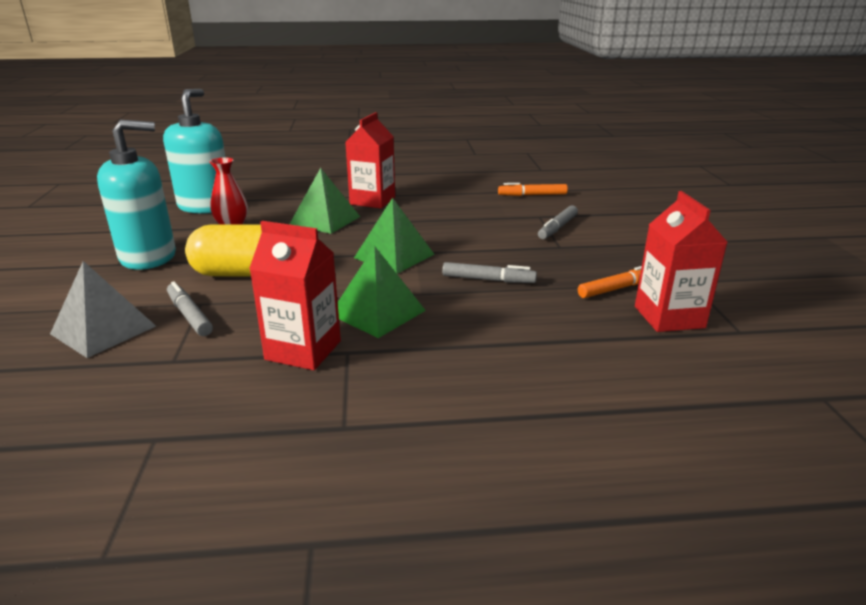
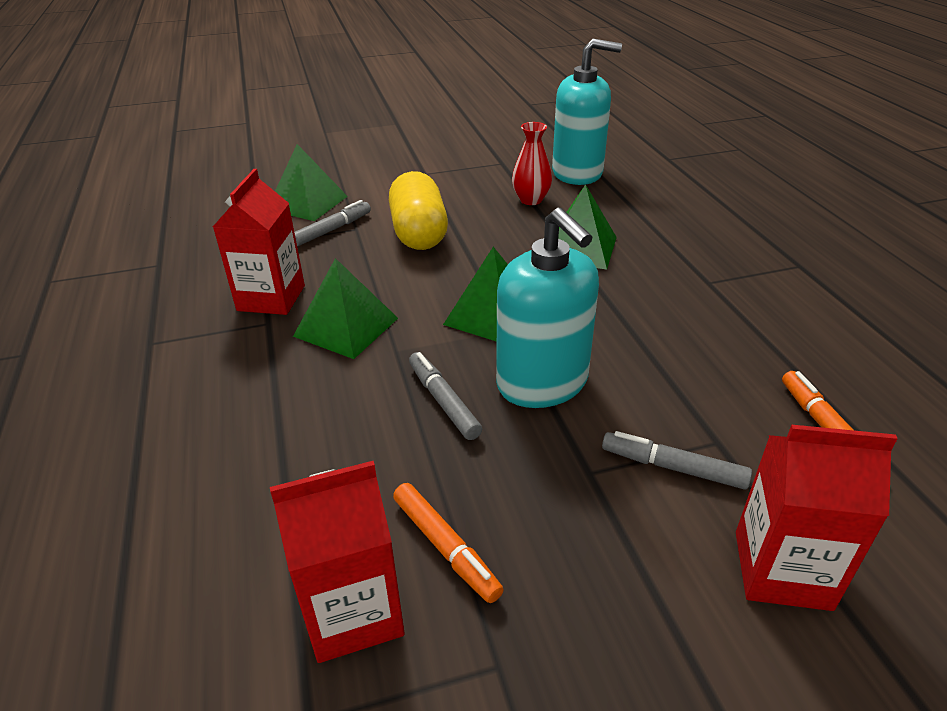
camera: 80 degrees right, 10 degrees up
(104, 330) = (307, 203): grey pyramid -> green pyramid
(148, 257) = (441, 181): turquoise soap dispenser -> turquoise soap dispenser (542, 383)
(372, 201) = (670, 268): red carton -> red carton (782, 570)
(488, 280) = (443, 401): grey marker -> grey marker turned 150 degrees clockwise

